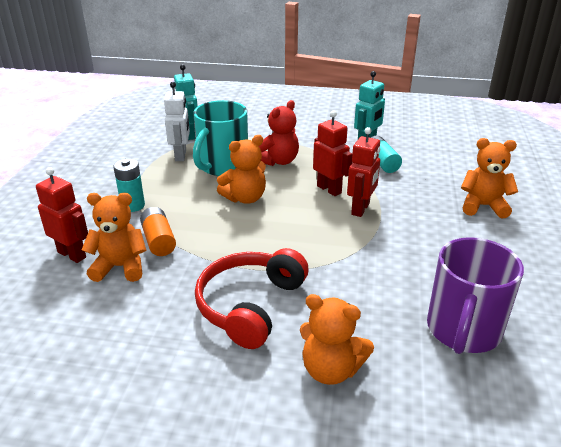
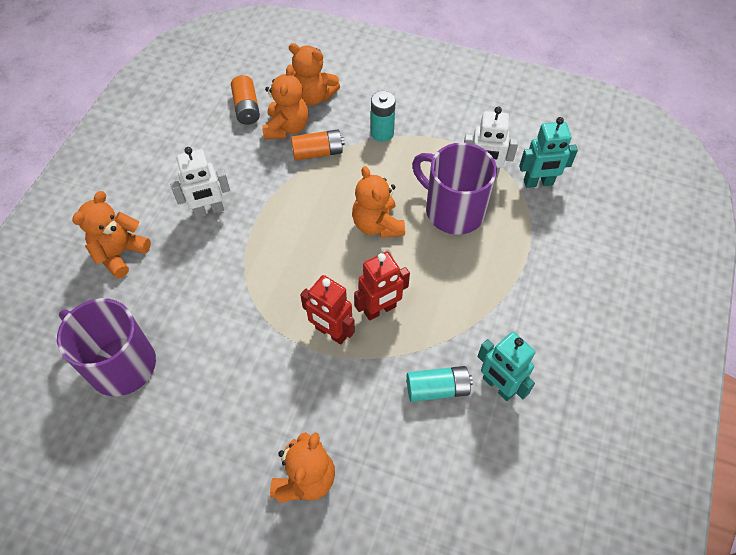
camera: 100 degrees right, 25 degrees up
(72, 254) = (313, 96): red robot -> orange teddy bear
(83, 304) = (247, 108): none -> orange battery
(222, 166) = (453, 210): turquoise mug -> purple mug
(250, 305) = (209, 211): red headphones -> white robot
(278, 161) = (457, 268): red teddy bear -> none

